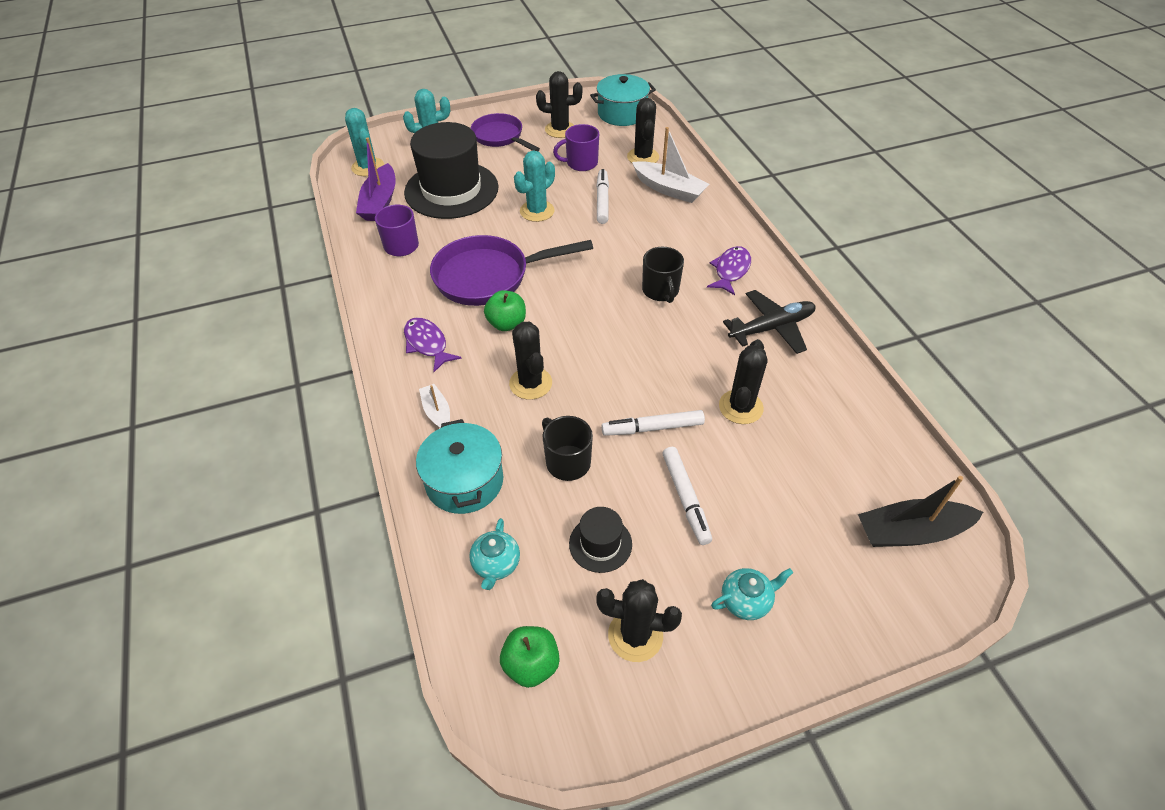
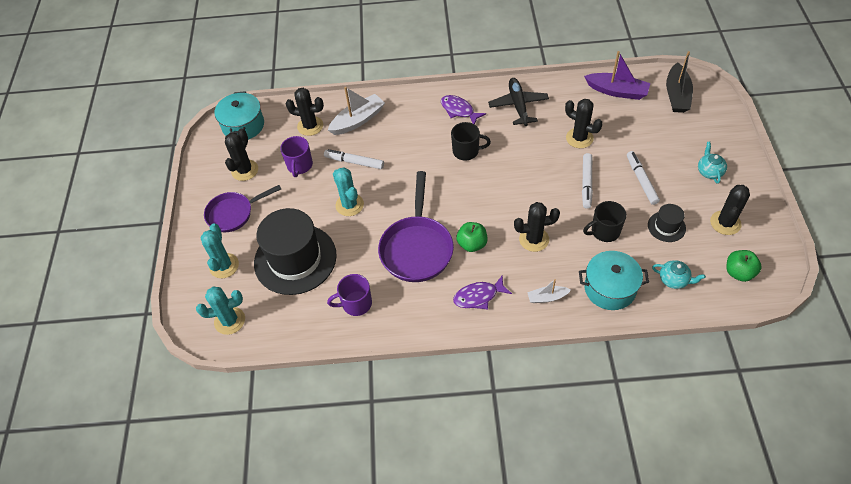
camera: 70 degrees left, 5 degrees up
(380, 202) = (289, 315): purple boat -> purple boat (617, 91)
(685, 498) = (641, 180): white marker -> white marker turned 105 degrees counterclockwise

